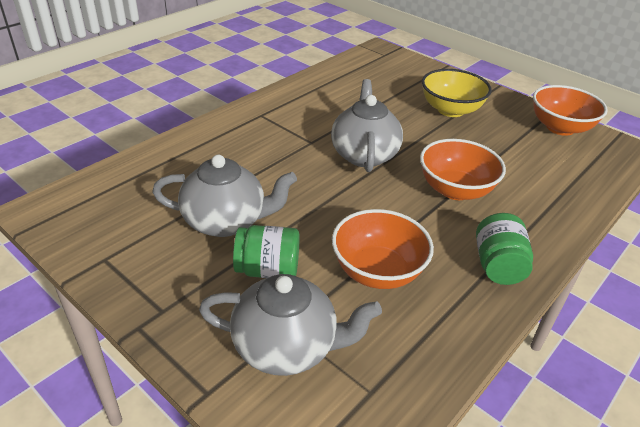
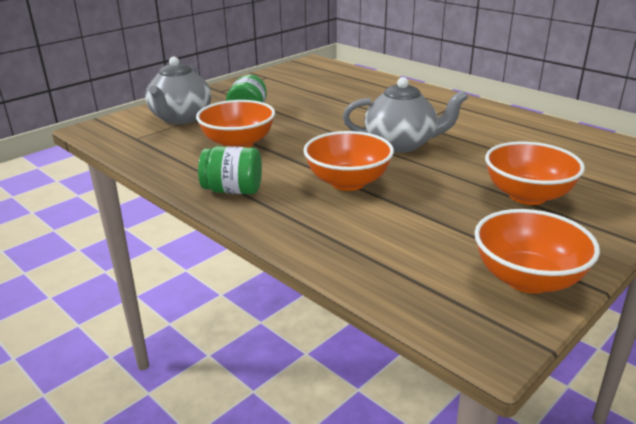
camera: 95 degrees right, 10 degrees down
(226, 221) = (300, 100): grey teapot -> none
(450, 110) = (527, 196): yellow bowl -> orange bowl

